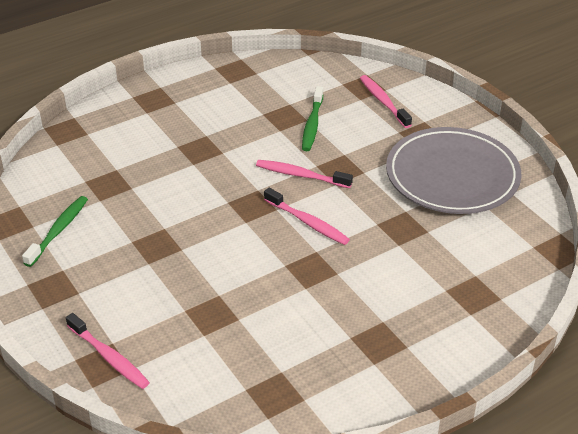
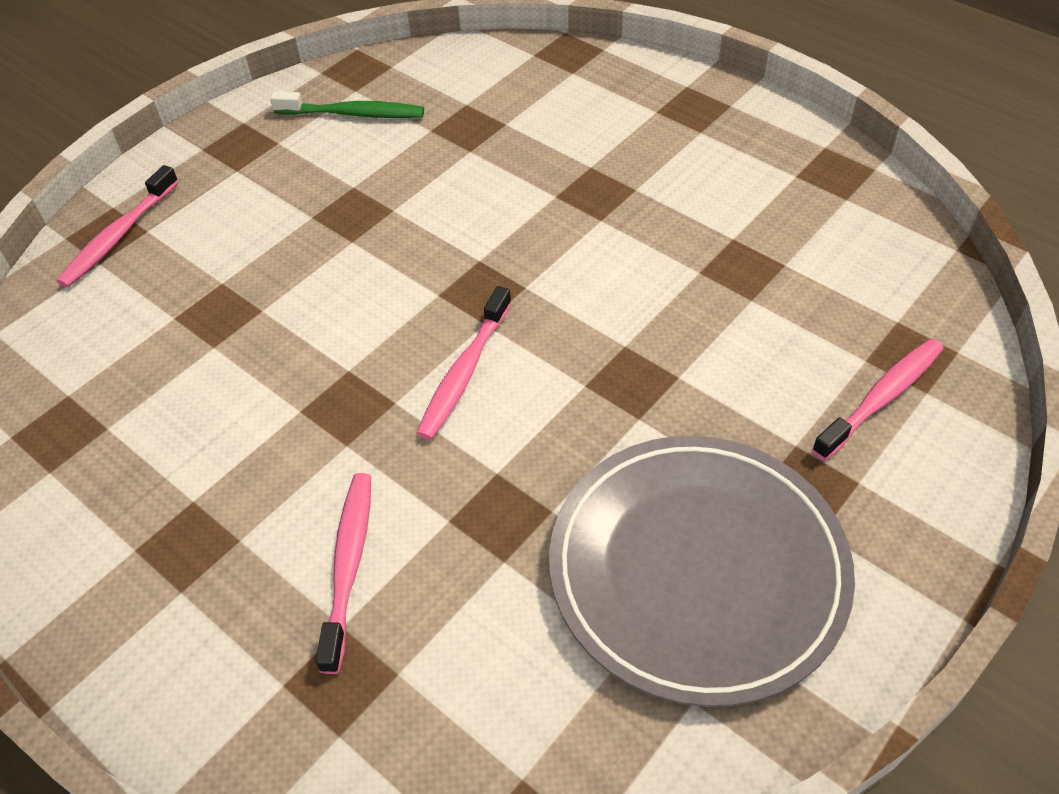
camera: 75 degrees right, 10 degrees up
(301, 175) = (587, 332): pink toothbrush -> pink toothbrush (348, 567)
(312, 124) = (742, 310): green toothbrush -> none

